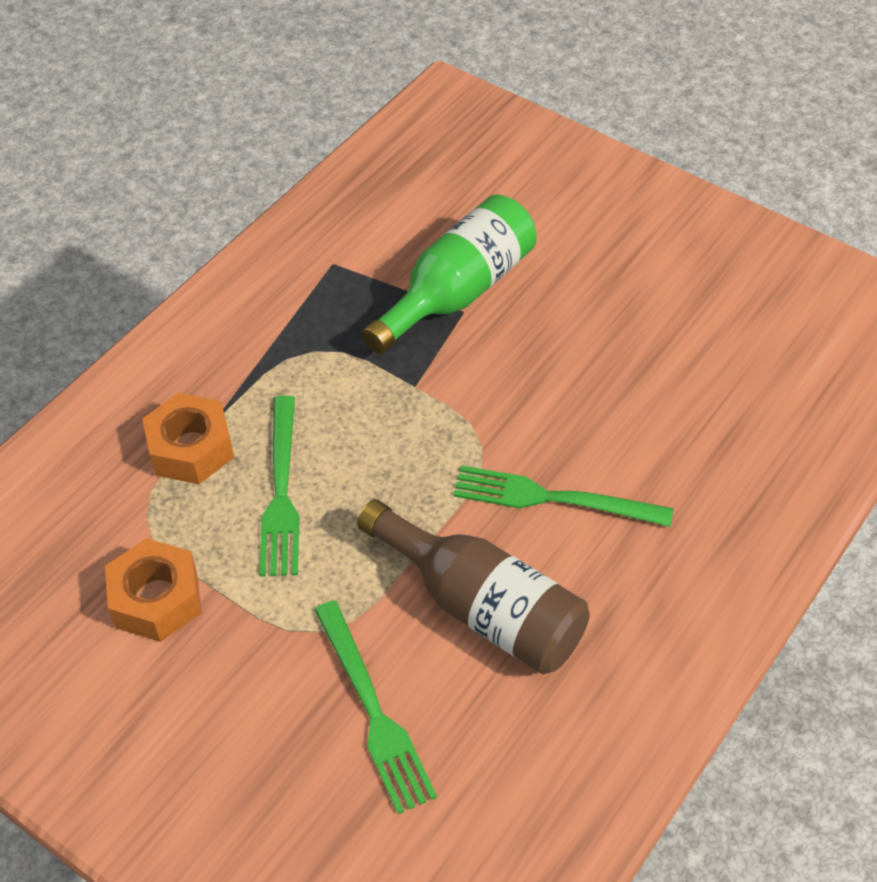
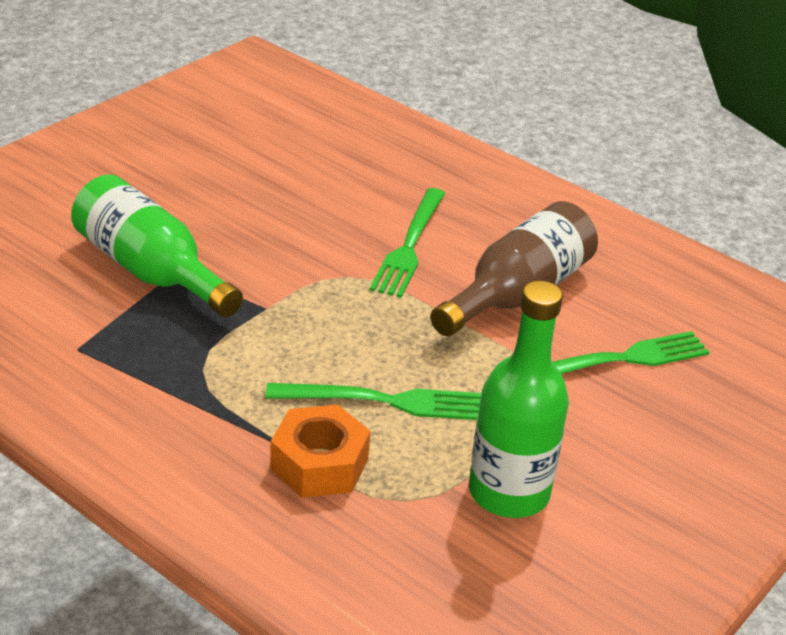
camera: 90 degrees left, 15 degrees down
(156, 599) = (509, 492): orange nut -> green bottle

